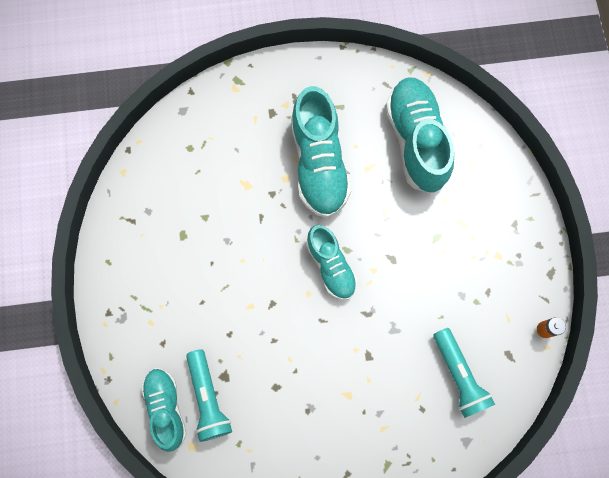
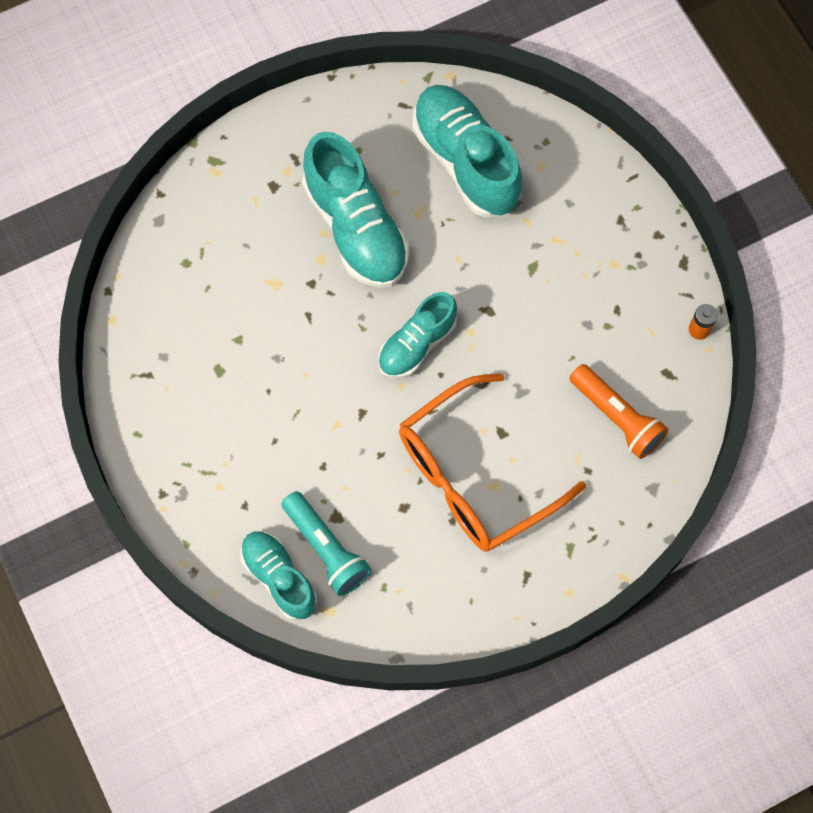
camera: 20 degrees left, 5 degrees down
(331, 266) = (417, 344): turquoise shoe -> turquoise shoe turned 90 degrees clockwise
(335, 382) = (474, 476): none -> orange glasses
(458, 376) = (617, 417): turquoise flashlight -> orange flashlight

